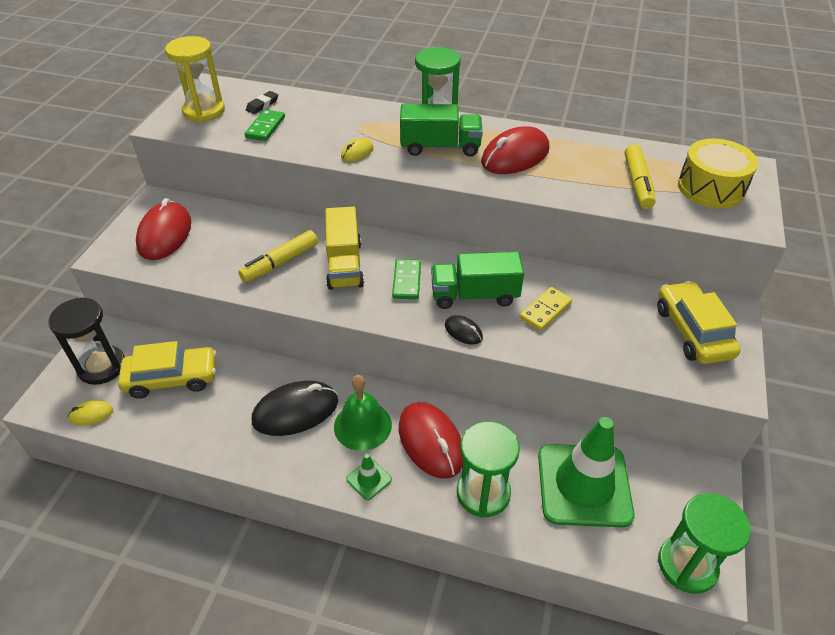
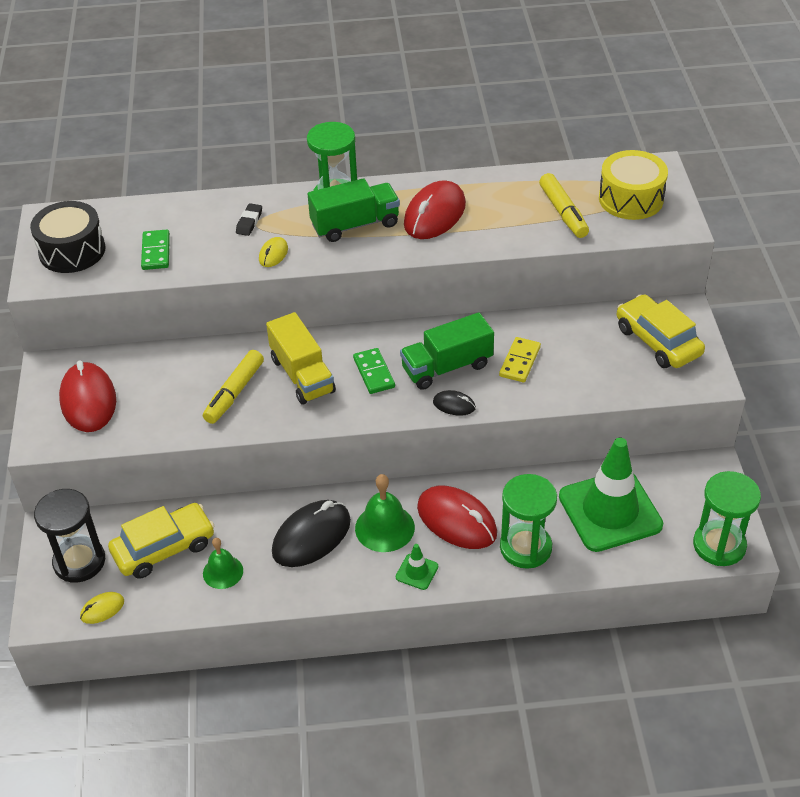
camera: 20 degrees left, 0 degrees up
(204, 111) = (72, 251): yellow hourglass -> black drum
(204, 417) = (223, 572): none -> green bell
(262, 105) = (134, 226): black eraser -> black eraser (249, 222)

